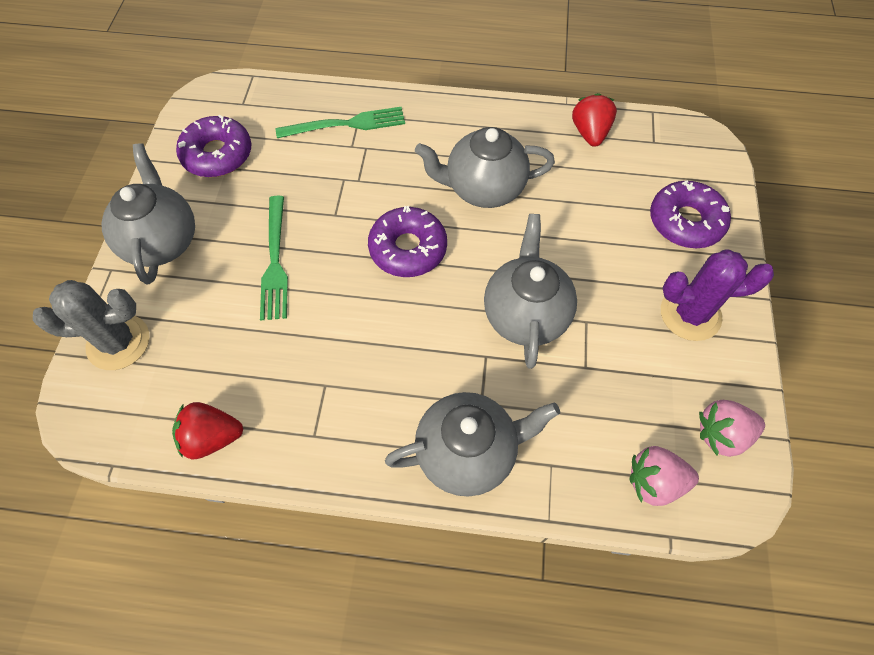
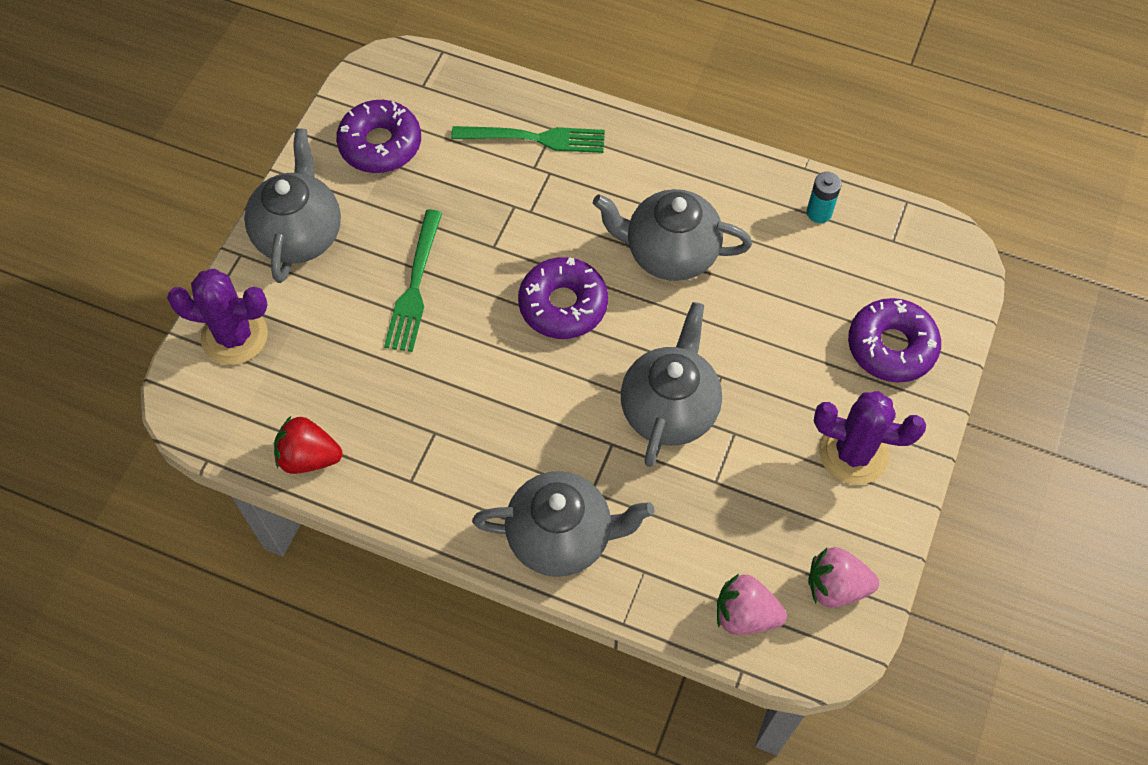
camera: 15 degrees right, 0 degrees up
(118, 342) = (234, 336): grey cactus -> purple cactus
(590, 133) = (819, 212): red strawberry -> turquoise battery

